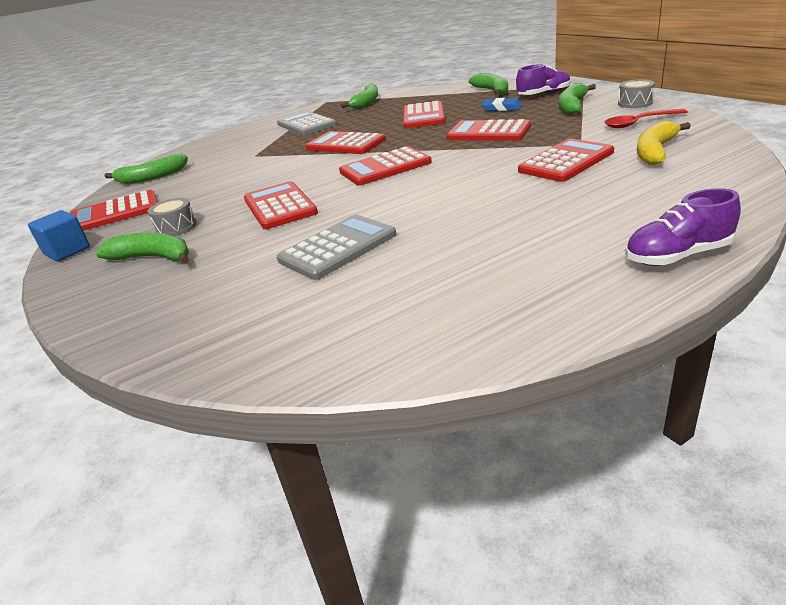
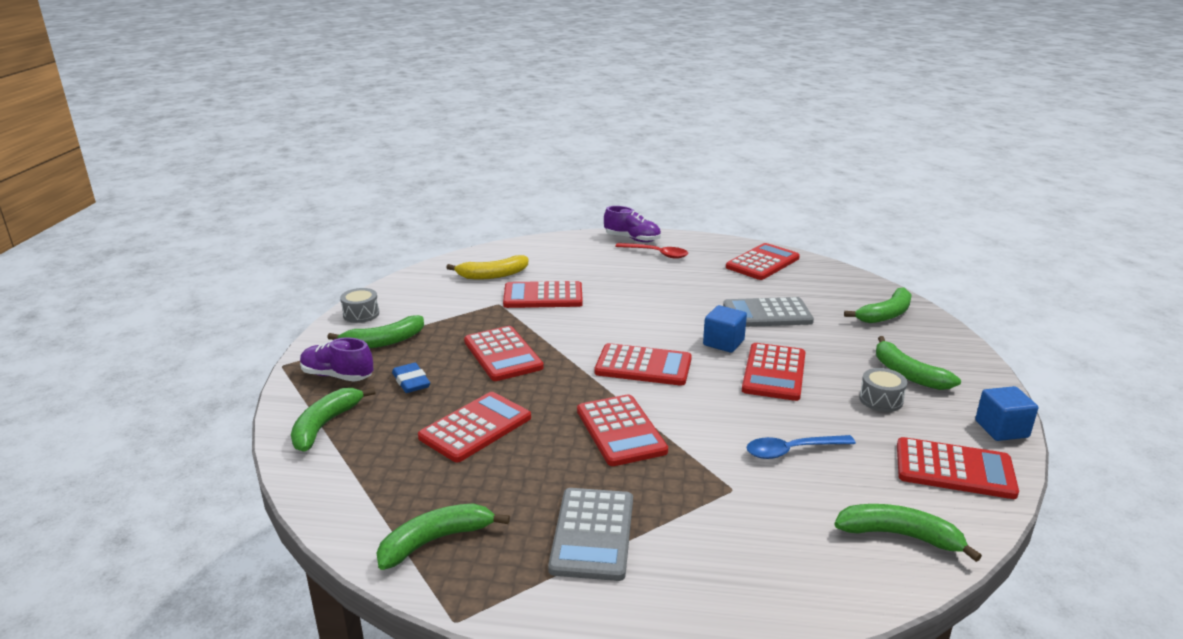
camera: 145 degrees left, 5 degrees down
(191, 318) = (886, 314): none -> green banana
(231, 178) = (792, 451): none -> blue spoon
(347, 205) = (723, 343): none -> blue cube
(434, 319) = (762, 263): none -> red calculator
(639, 123) = (426, 297): red spoon -> red spoon (656, 254)

